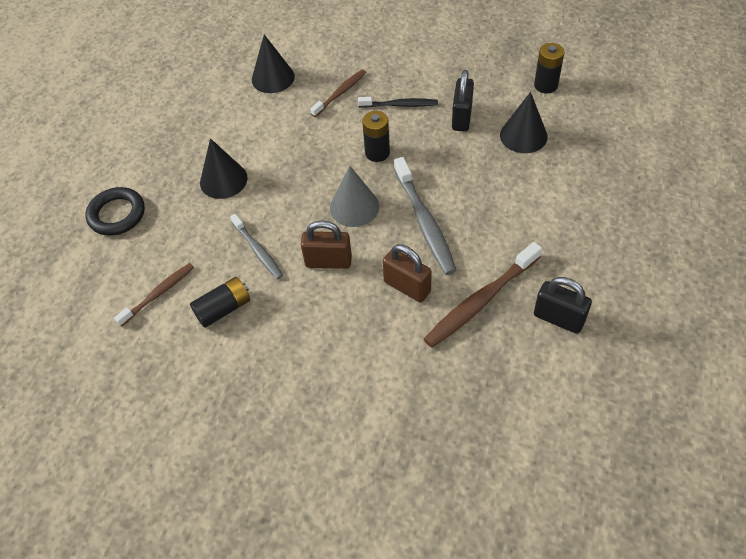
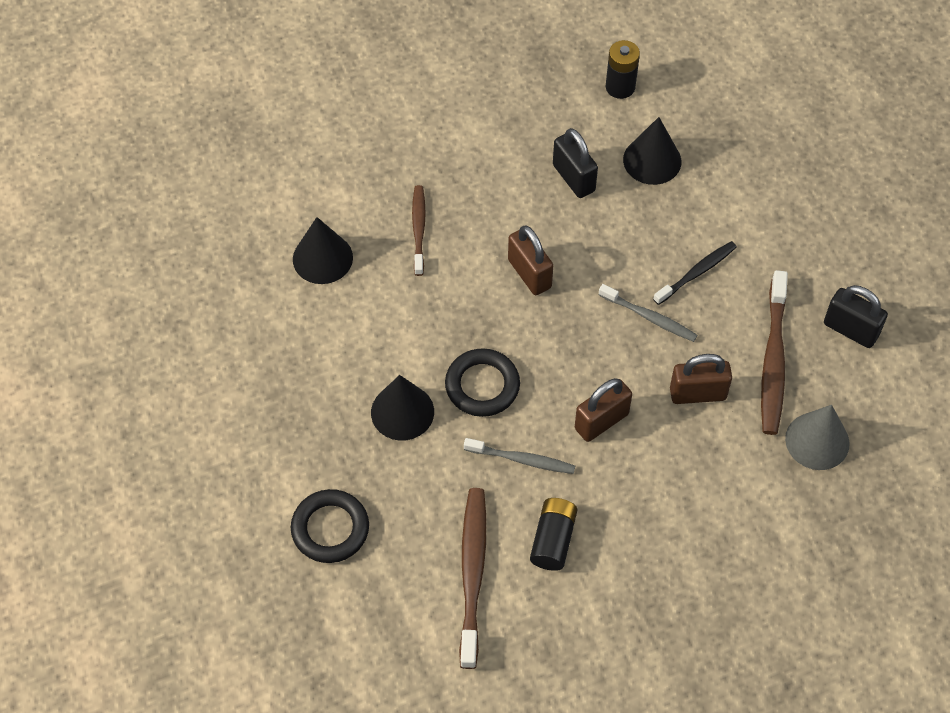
camera: 45 degrees left, 5 degrees up
(158, 294) = (472, 574): brown toothbrush -> brown toothbrush, size x1.63
(282, 195) = (482, 386): none -> black ring
(354, 207) = (567, 348): grey cone -> grey cone (817, 441)
(377, 153) = (529, 274): black battery -> brown padlock
(400, 105) = (497, 203): black toothbrush -> black toothbrush (696, 273)
(424, 222) = (649, 317): grey toothbrush -> grey toothbrush, size x0.62
(558, 318) = (850, 330): black padlock -> black padlock turned 45 degrees clockwise

